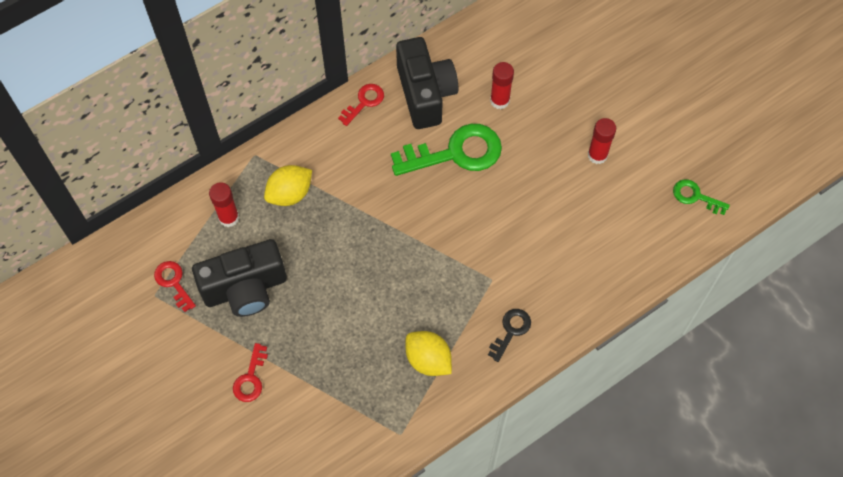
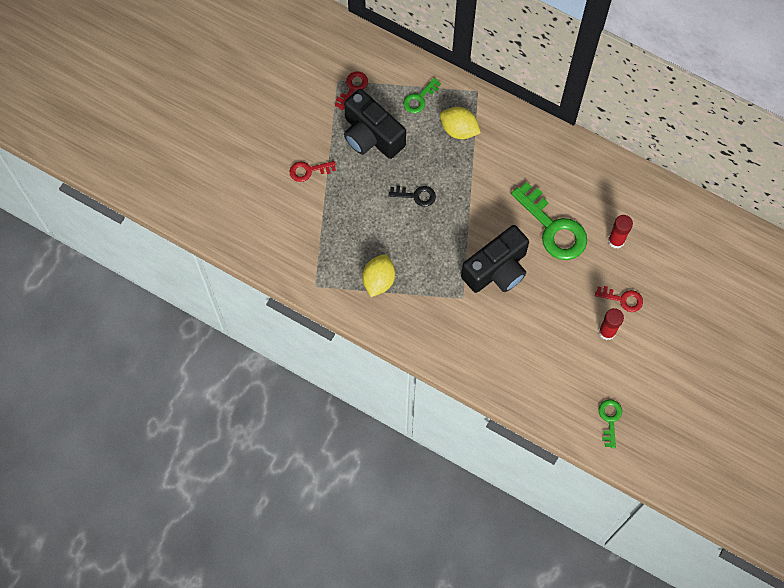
camera: 65 degrees right, 5 degrees up
(229, 217) = (419, 98): red glue stick -> green key
(364, 102) = (561, 145): red key -> red key (623, 299)
(425, 94) = (592, 184): black camera -> black camera (497, 270)
(511, 331) = (429, 328): black key -> black key (416, 195)

